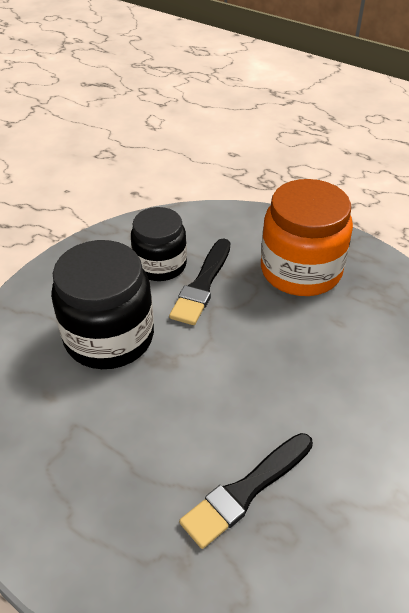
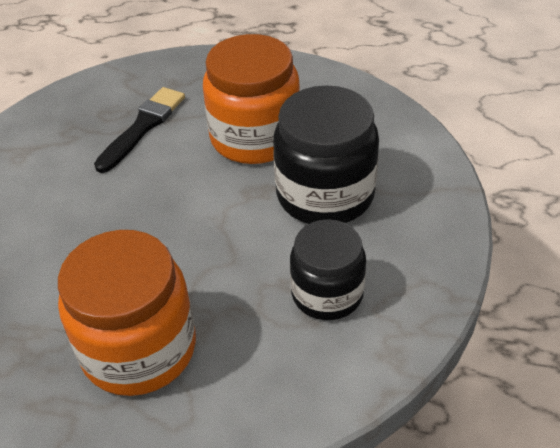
camera: 160 degrees right, 0 degrees up
(131, 425) = (255, 137): none -> orange jar
(202, 285) = (259, 283): black brush -> none

